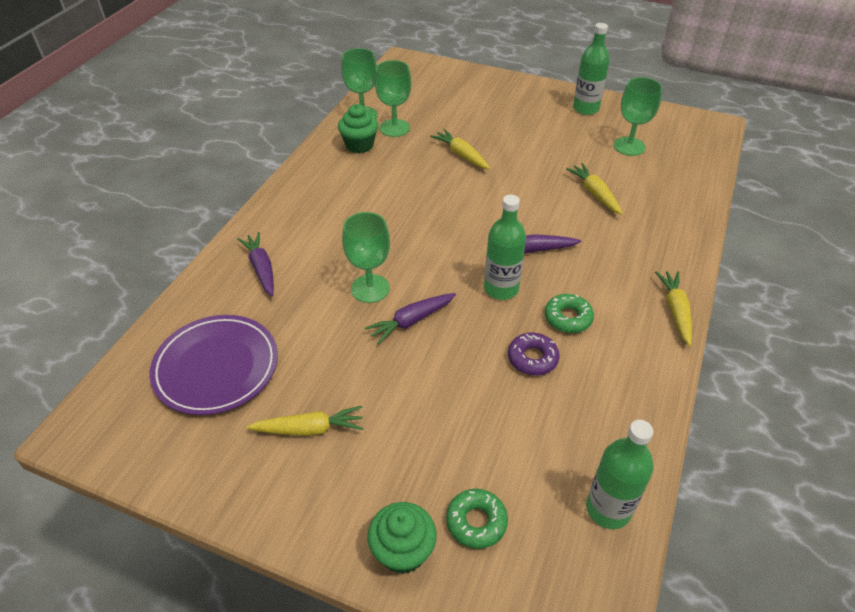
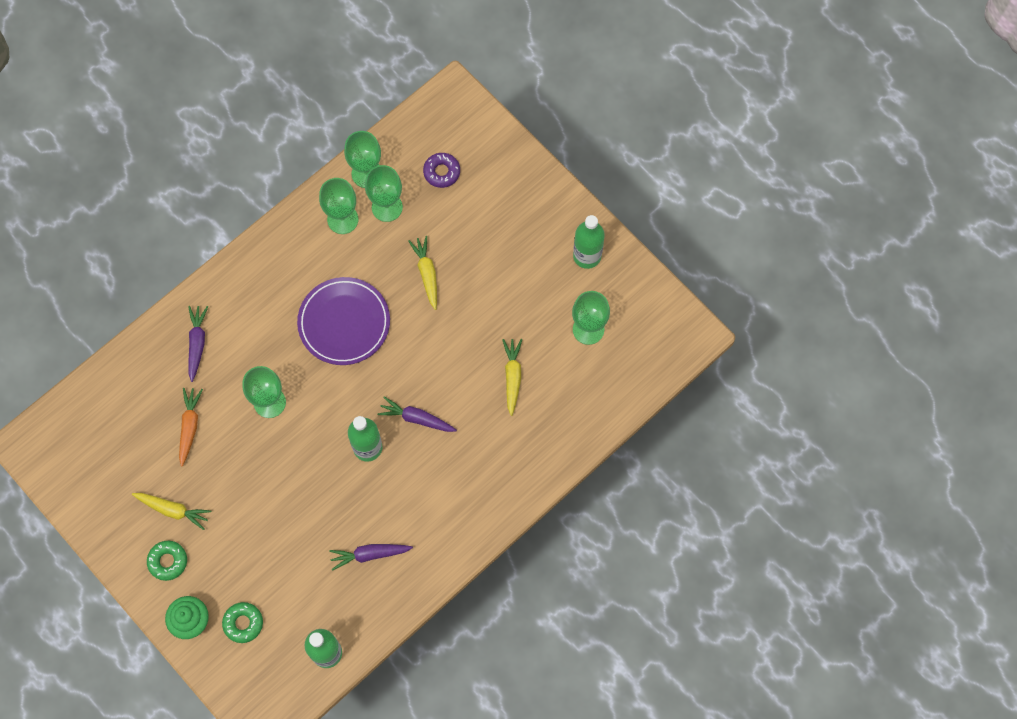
camera: 25 degrees right, 25 degrees up
(216, 367) = (131, 429): purple plate -> purple plate (344, 323)
(289, 340) = (189, 426): none -> orange carrot
(359, 145) = (342, 219): green cupcake -> green goblet
(411, 321) = (284, 449): purple carrot -> purple carrot (370, 554)
(532, 358) = (351, 522): purple donut -> purple donut (442, 172)
(568, 318) = (400, 498): green donut -> green donut (168, 561)
(675, 311) = (484, 529): yellow carrot -> none

